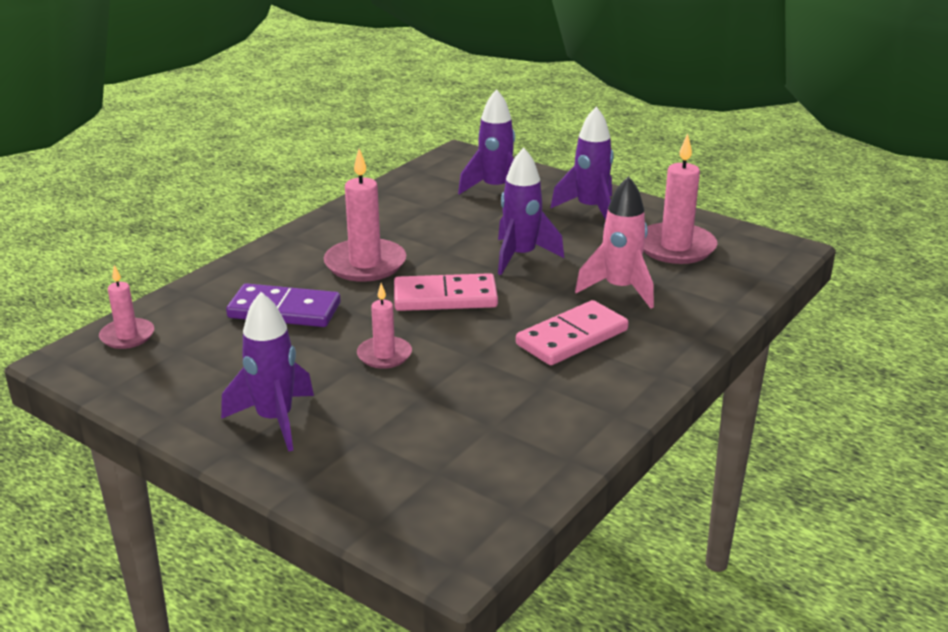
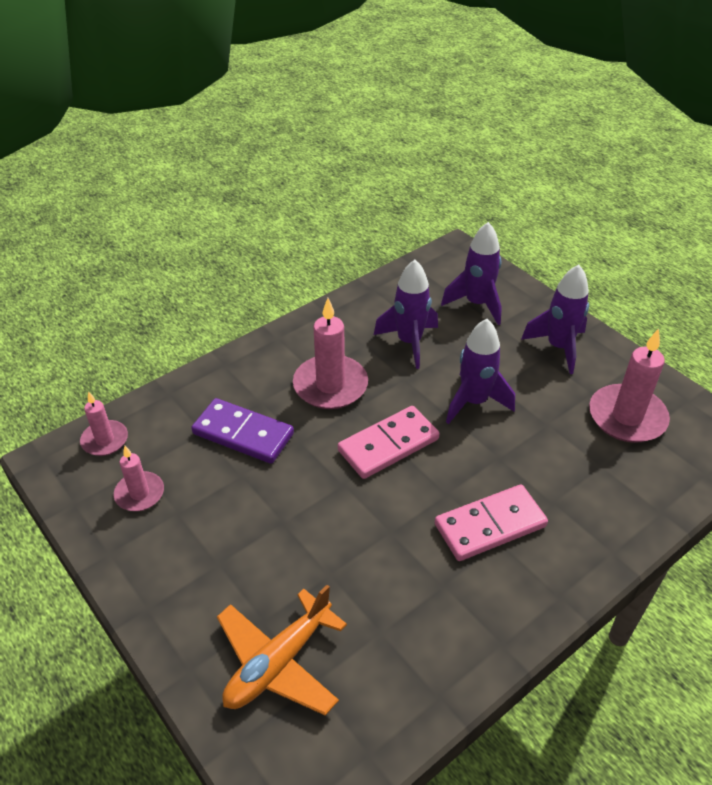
camera: 15 degrees right, 15 degrees up
(275, 420) = (193, 578): purple rocket -> purple rocket (409, 342)
(384, 355) = (312, 512): pink candle -> pink candle (139, 493)
(394, 464) = (278, 662): none -> orange plane
(445, 297) = (388, 445): pink domino -> pink domino turned 45 degrees counterclockwise
(619, 289) = (555, 467): pink rocket -> none

